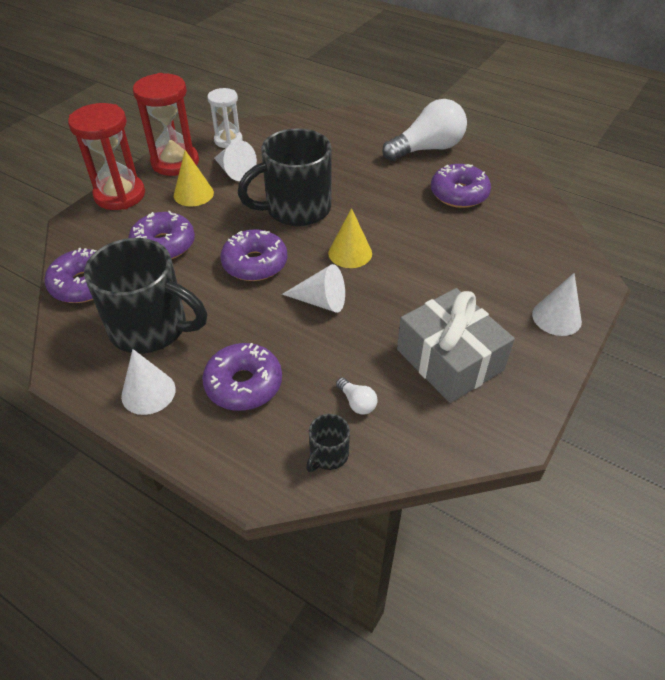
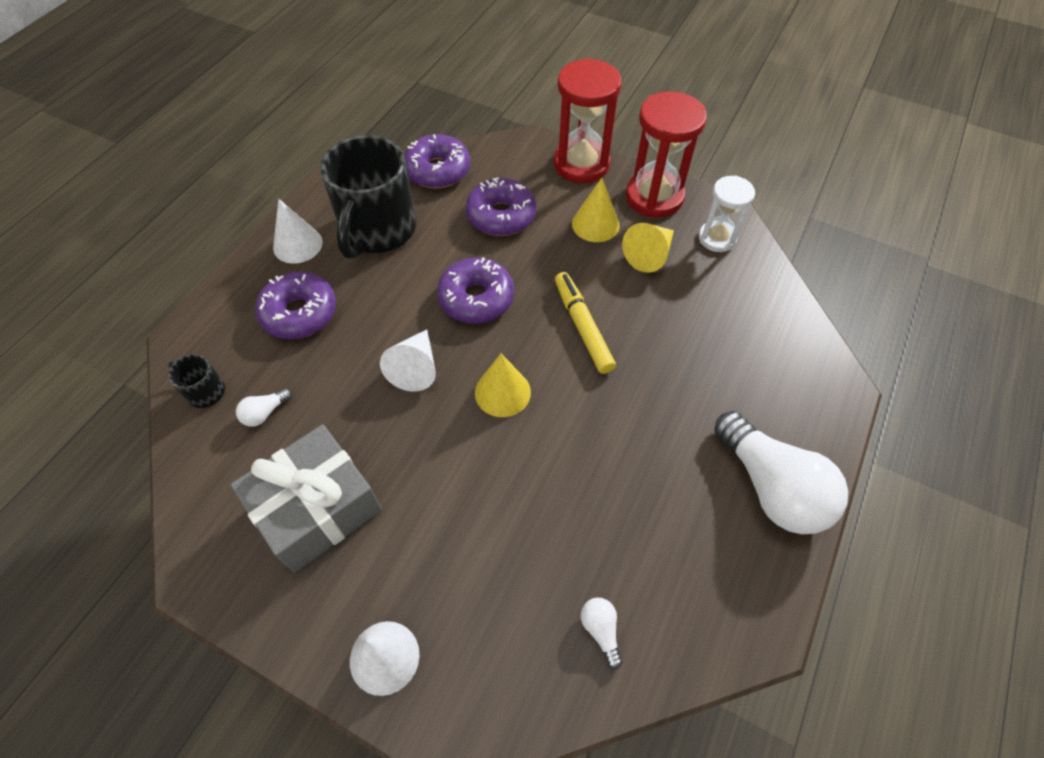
camera: 85 degrees right, 10 degrees up
(234, 171) = (649, 254): white cone -> yellow cone
(296, 209) = (582, 327): black mug -> yellow marker
(459, 194) = (656, 533): purple donut -> none
(522, 221) = (601, 630): none -> white light bulb

